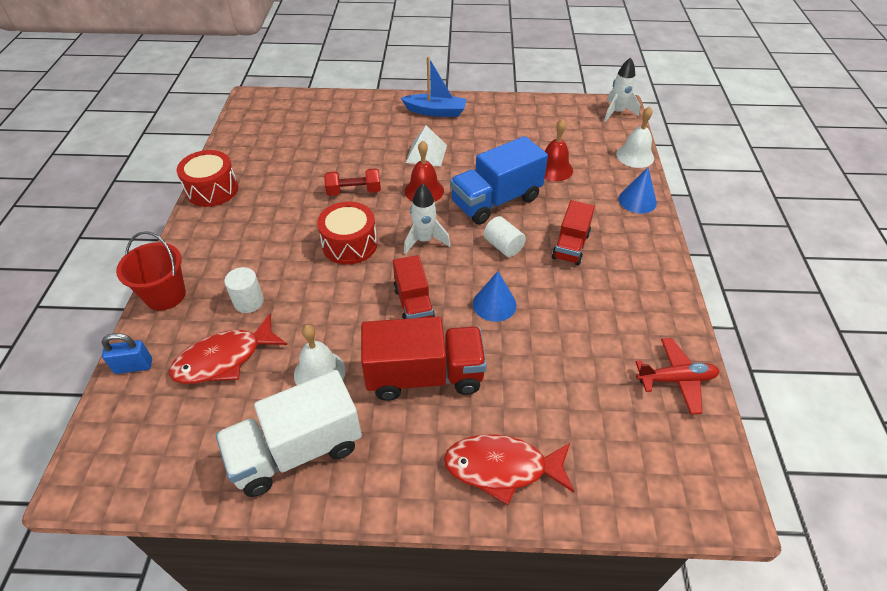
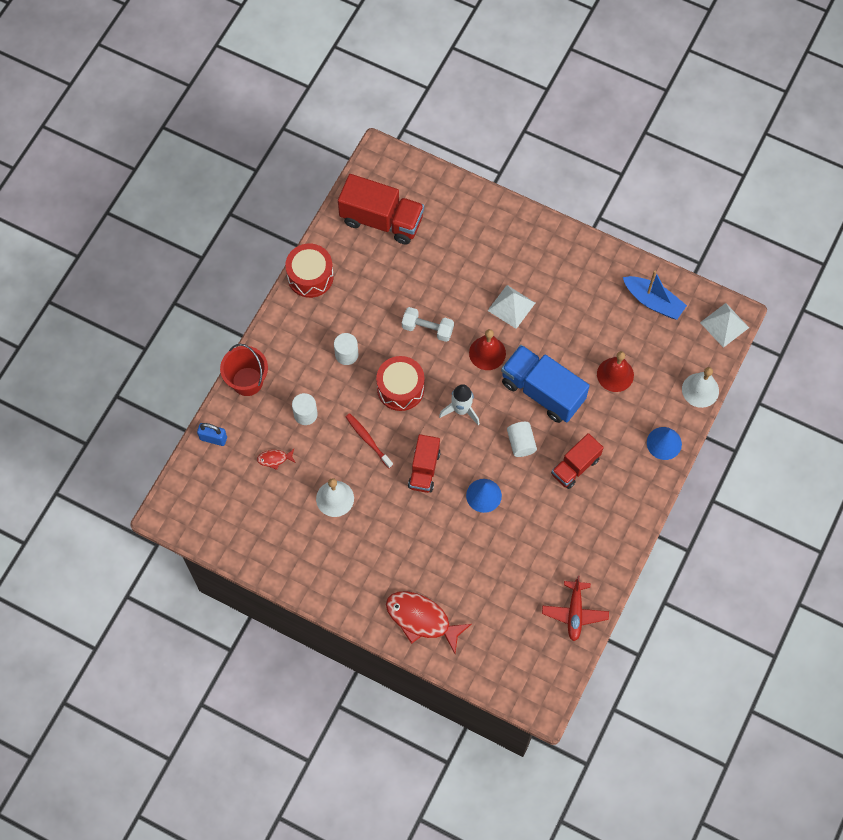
camera: 25 degrees right, 20 degrees up
(224, 359) = (274, 459): red fish -> red fish, size x0.46
(276, 236) = (346, 354): none -> white cylinder
(297, 451) = (300, 550): white truck -> none
(334, 300) = (368, 440): none -> red toothbrush
(354, 191) = (427, 329): red dumbbell -> white dumbbell
(424, 375) = (404, 532): red truck -> red truck (381, 220)
(436, 111) = (548, 250): blue boat -> blue boat (653, 301)
(496, 201) = (542, 391): blue truck -> blue truck turned 45 degrees clockwise
(617, 112) = (724, 325): white rocket -> white pyramid
(676, 379) = (574, 613): red plane -> red plane turned 75 degrees clockwise

